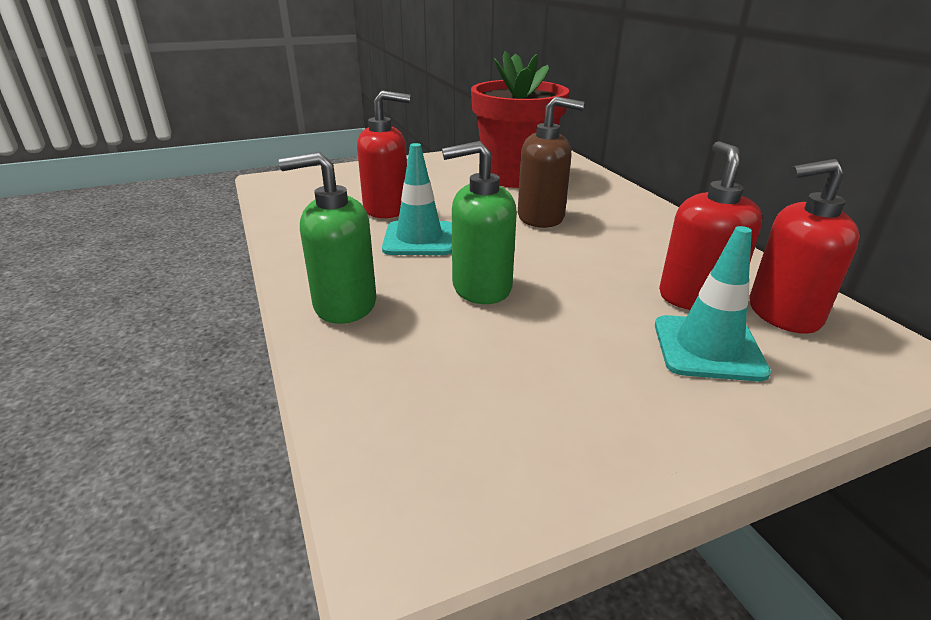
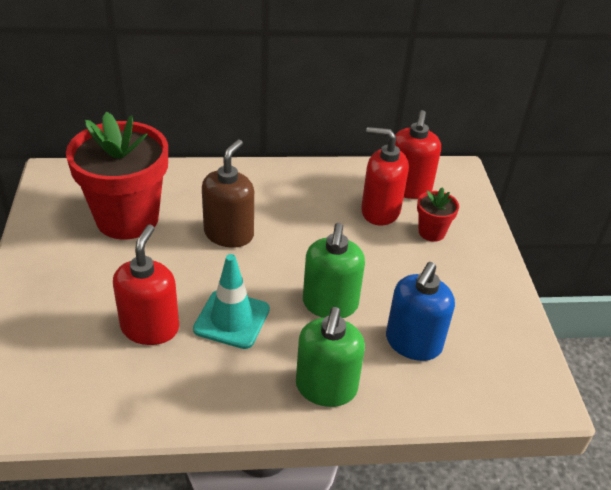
camera: 75 degrees left, 10 degrees up
(452, 359) = (413, 343): none -> blue soap dispenser
(708, 348) = (431, 232): turquoise traffic cone -> red flower pot

